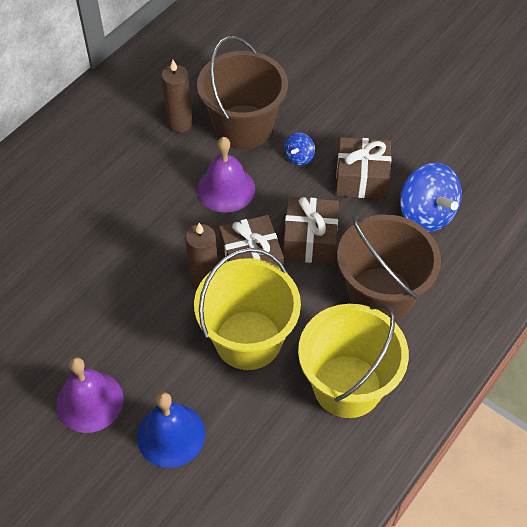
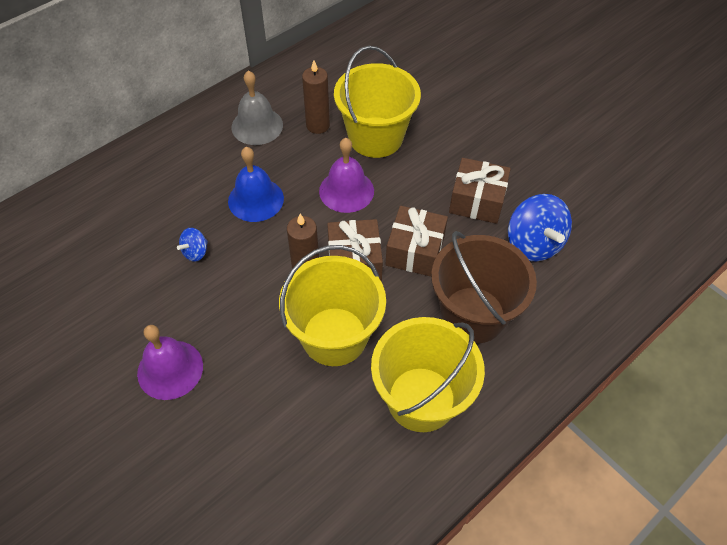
camera: 10 degrees right, 0 degrees up
(115, 133) = (257, 126): none -> grey bell
(171, 435) = (238, 416): blue bell -> blue bell (256, 199)
(243, 127) = (375, 137): brown bucket -> yellow bucket
(299, 157) = (421, 172): blue spinning top -> blue spinning top (195, 252)

